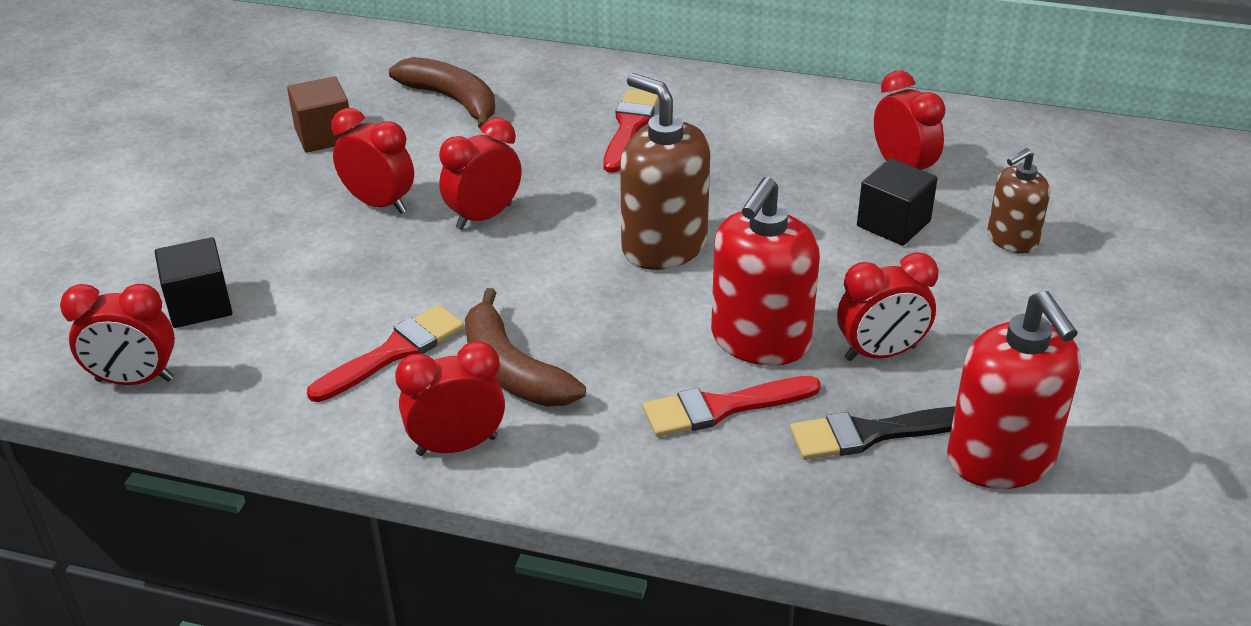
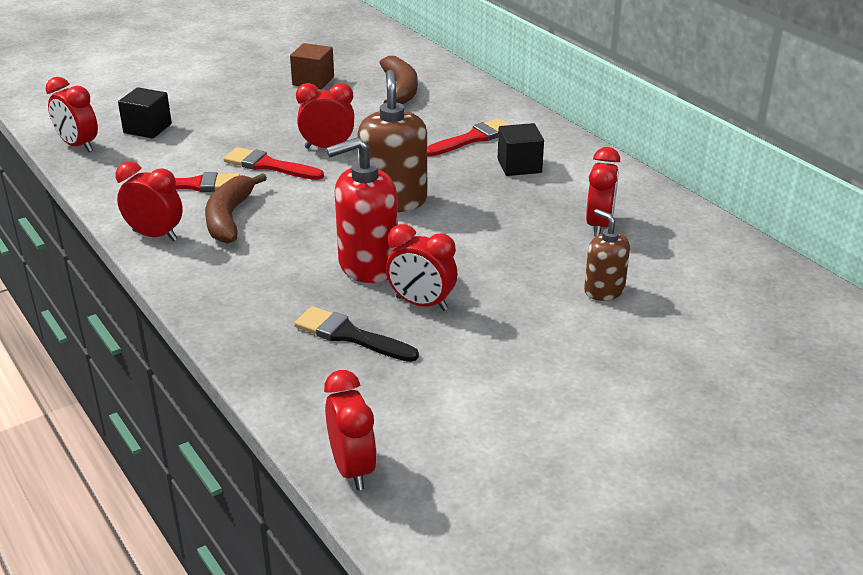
camera: 40 degrees right, 5 degrees down
(379, 203) = (289, 121): red clock -> red clock (352, 469)
(722, 407) = (296, 284): red brush -> red brush (269, 165)
(893, 224) = (542, 249): black cube -> black cube (519, 166)
(1001, 459) = (398, 385): red soap dispenser -> none
(1012, 239) = (604, 290): brown soap dispenser -> brown soap dispenser turned 45 degrees clockwise

